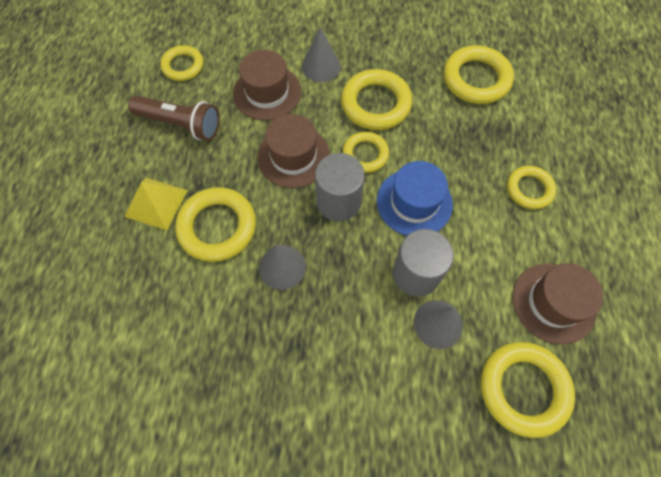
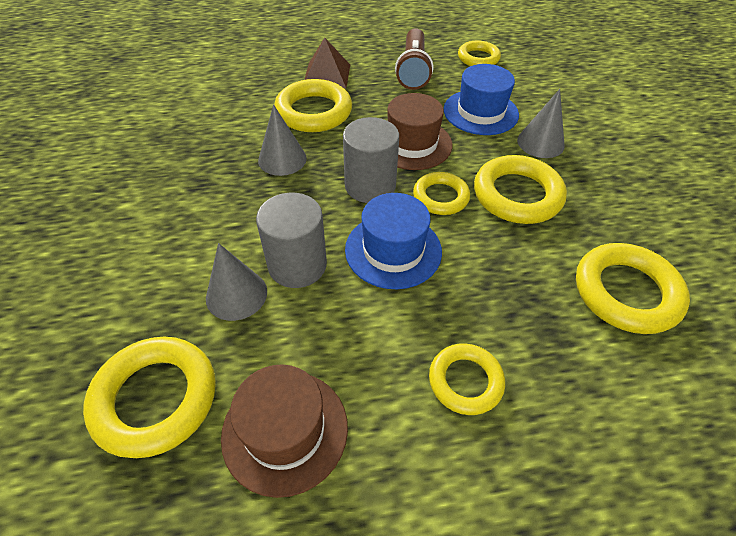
camera: 75 degrees right, 15 degrees down
(156, 203) = (326, 75): yellow pyramid -> brown pyramid
(267, 92) = (480, 112): brown hat -> blue hat

